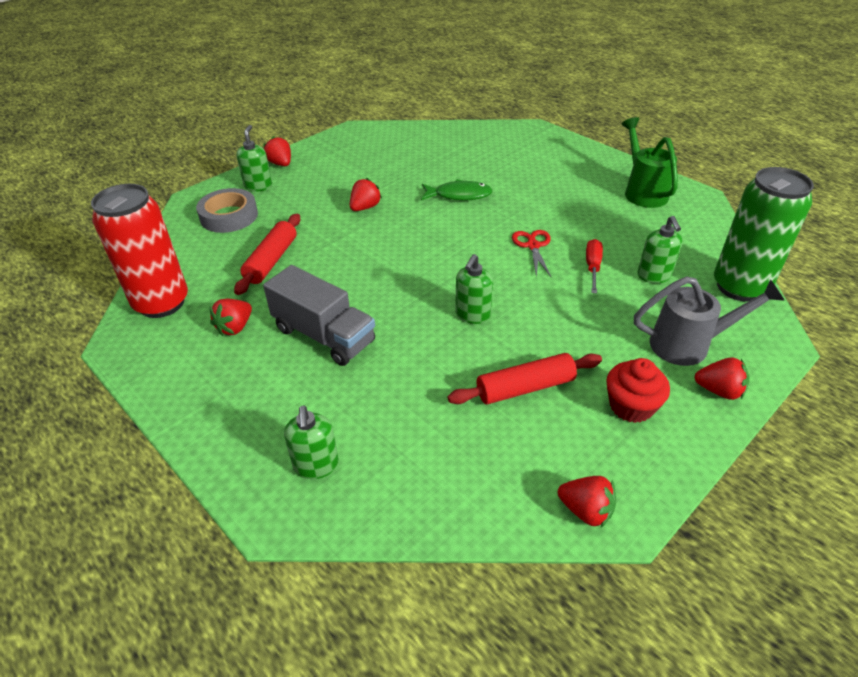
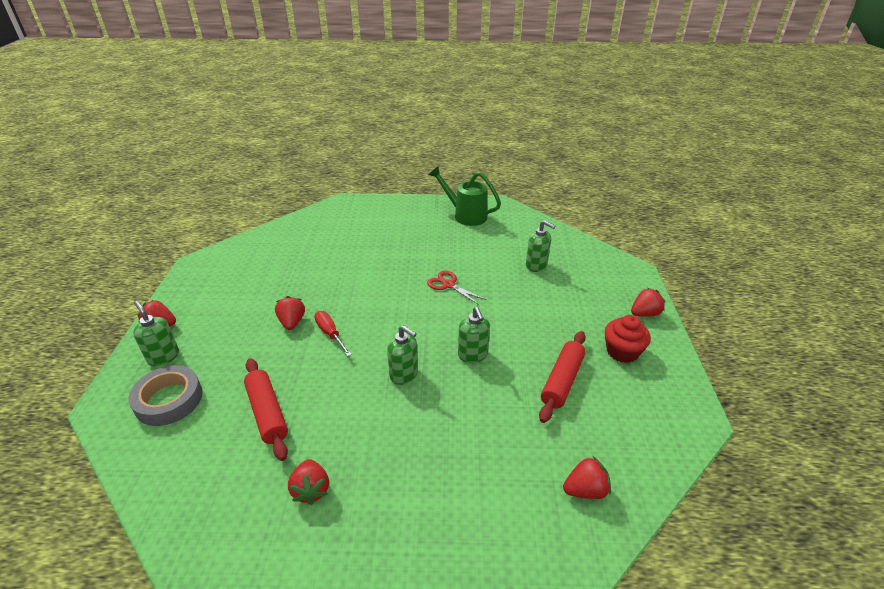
camera: 45 degrees left, 5 degrees down
(161, 303) = (206, 522): red can -> none
(316, 465) = (517, 539): green soap dispenser -> green soap dispenser (404, 374)
(324, 335) = (393, 441): grey truck -> none
(459, 195) = (354, 275): green fish -> none
(586, 510) = (679, 429): red strawberry -> red strawberry (585, 490)
(592, 267) = (499, 279): red screwdriver -> red screwdriver (330, 334)
(688, 345) = (601, 296): grey watering can -> none
(739, 287) = (582, 248): green can -> none

